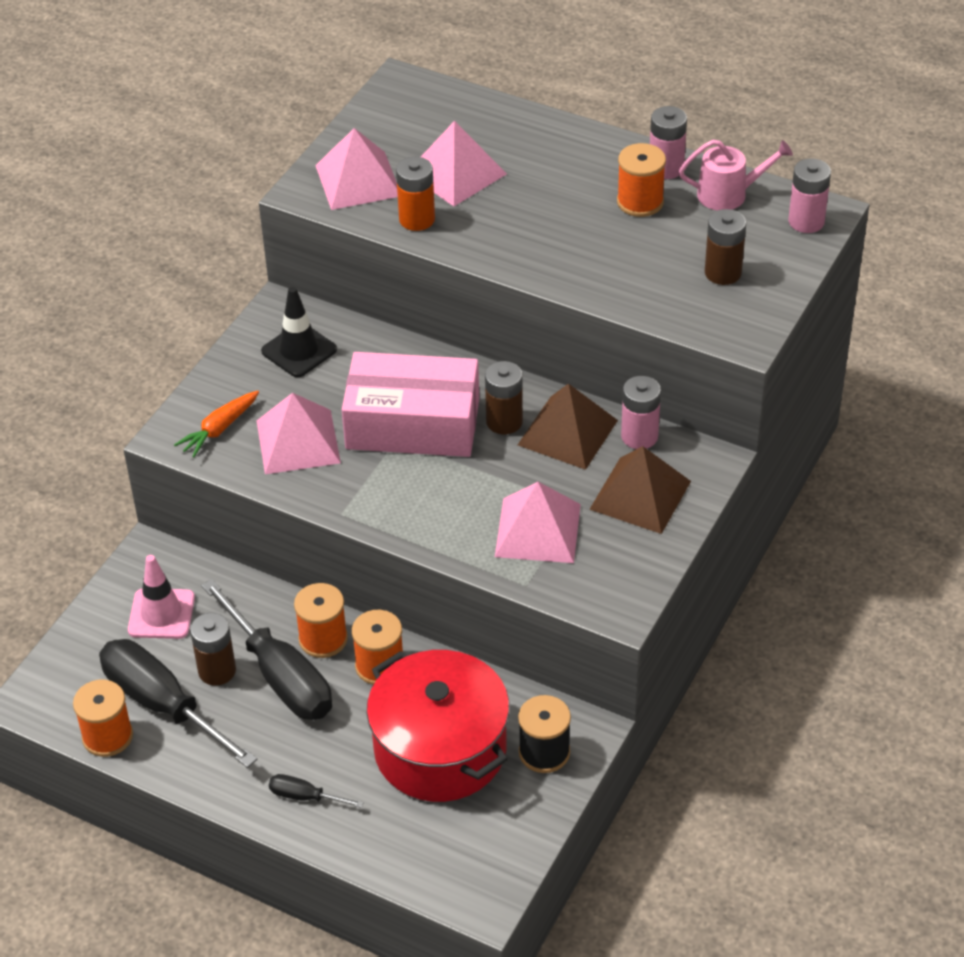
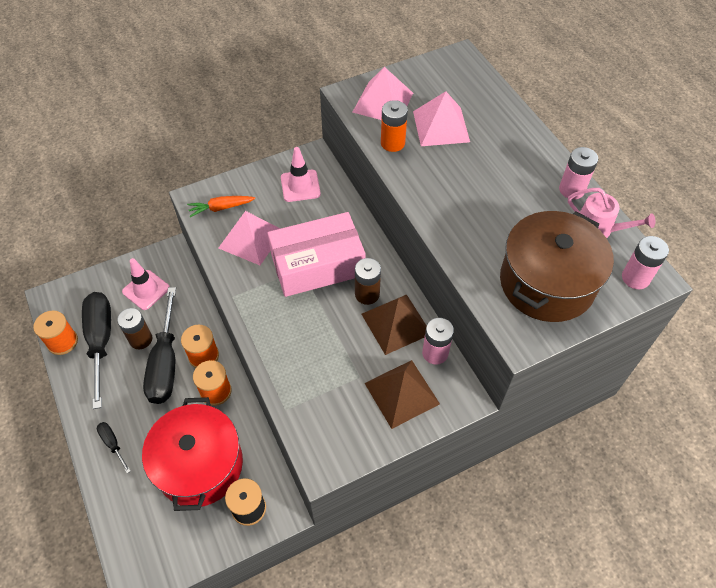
camera: 35 degrees right, 10 degrees up
(299, 350) = (300, 186): black traffic cone -> pink traffic cone
(412, 424) = (317, 265): pink box -> pink box turned 60 degrees counterclockwise
(537, 530) = (323, 377): pink pyramid -> none
(640, 202) = (535, 203): orange spool -> none
(723, 273) = (547, 283): brown battery -> brown pot

